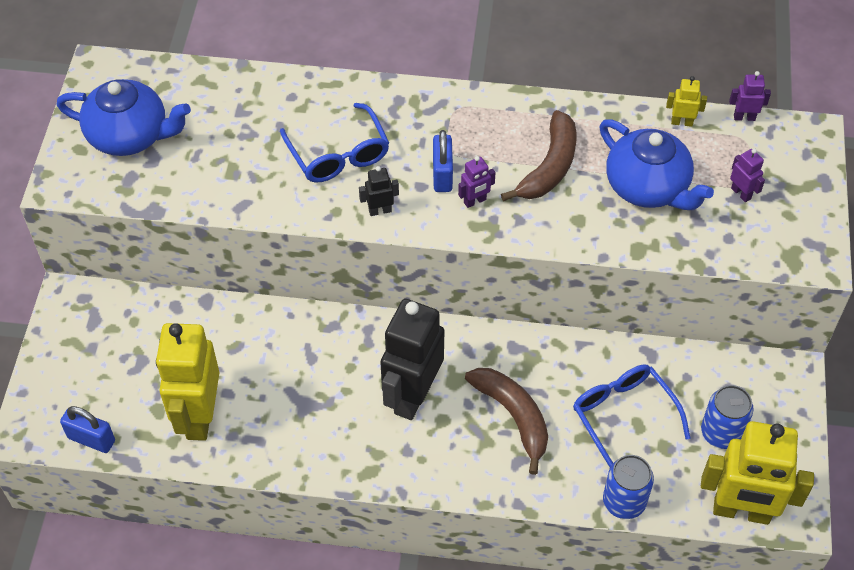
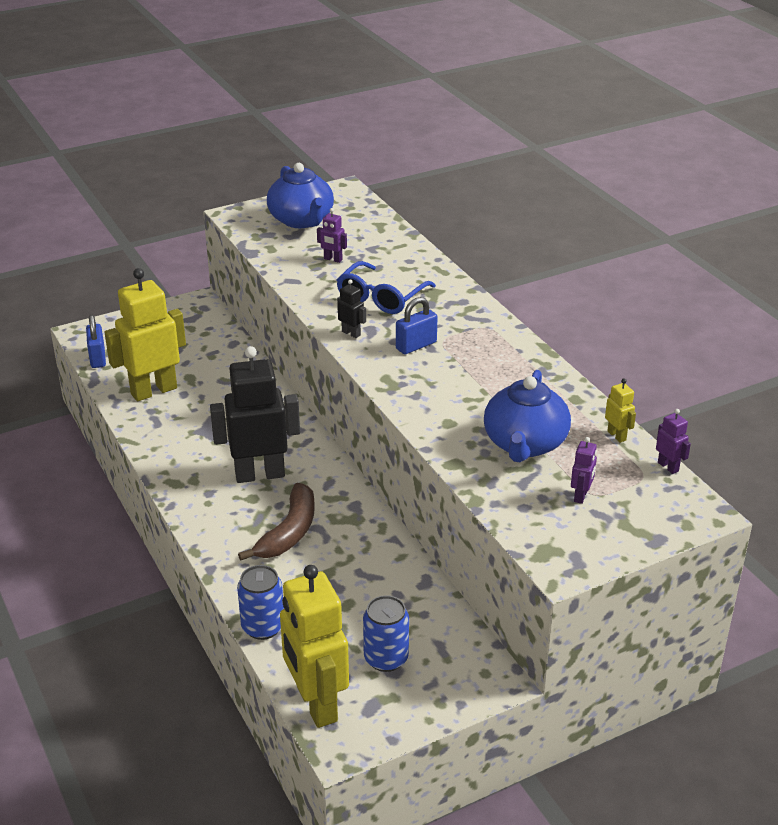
camera: 55 degrees right, 20 degrees down
(475, 201) = (408, 369): purple robot -> purple robot (333, 259)
(549, 167) = (484, 389): brown banana -> none
(623, 416) = (347, 592): blue glasses -> none

